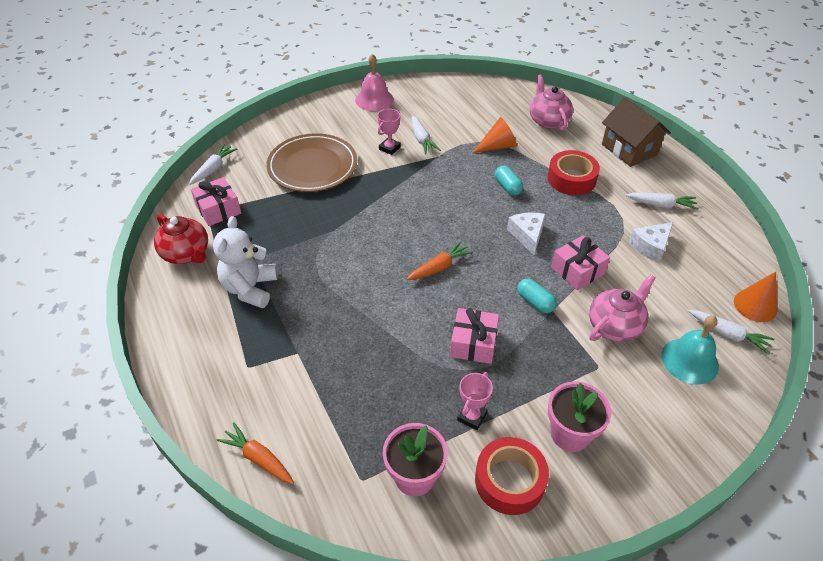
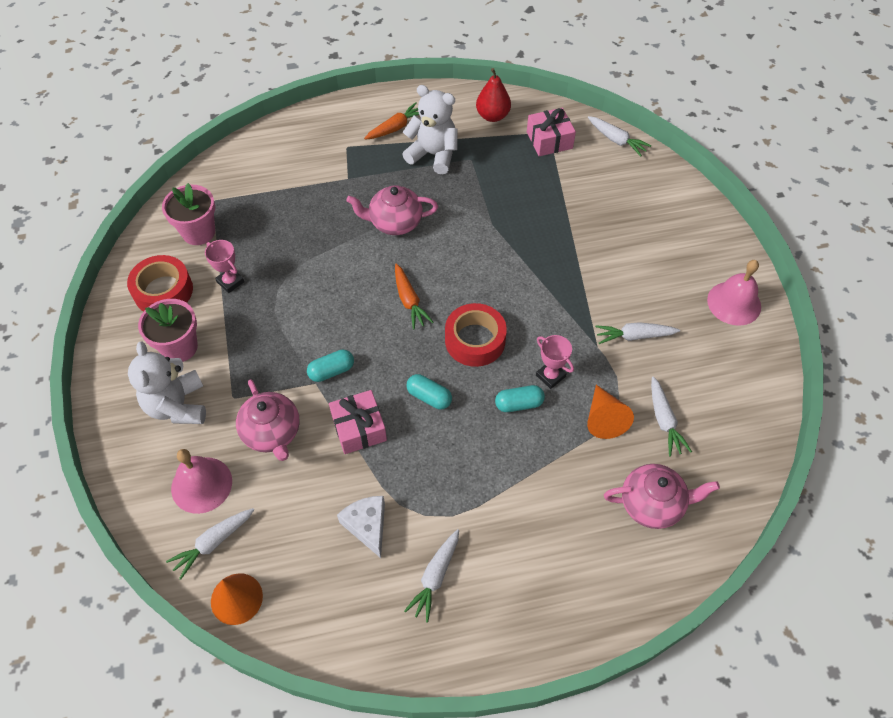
camera: 105 degrees right, 10 degrees up
(186, 254) = (492, 116): red teapot -> red pear
(258, 458) = (260, 146): orange carrot -> orange carrot (396, 127)
(312, 166) = (603, 221): brown plate -> none
(350, 298) = (394, 223): none -> pink teapot
(389, 148) = (623, 299): pink trophy -> pink trophy (550, 376)
(473, 343) = (304, 304): pink gift -> none
(485, 121) = (664, 421): none -> white carrot
(527, 235) = (429, 397): white cheese -> turquoise capsule
(571, 179) = (515, 484): red tape -> red tape (475, 340)
(629, 149) = (562, 591): brown house -> none
(631, 409) = (177, 406): none -> white teddy bear
(689, 360) = (201, 484): turquoise bell -> pink bell

